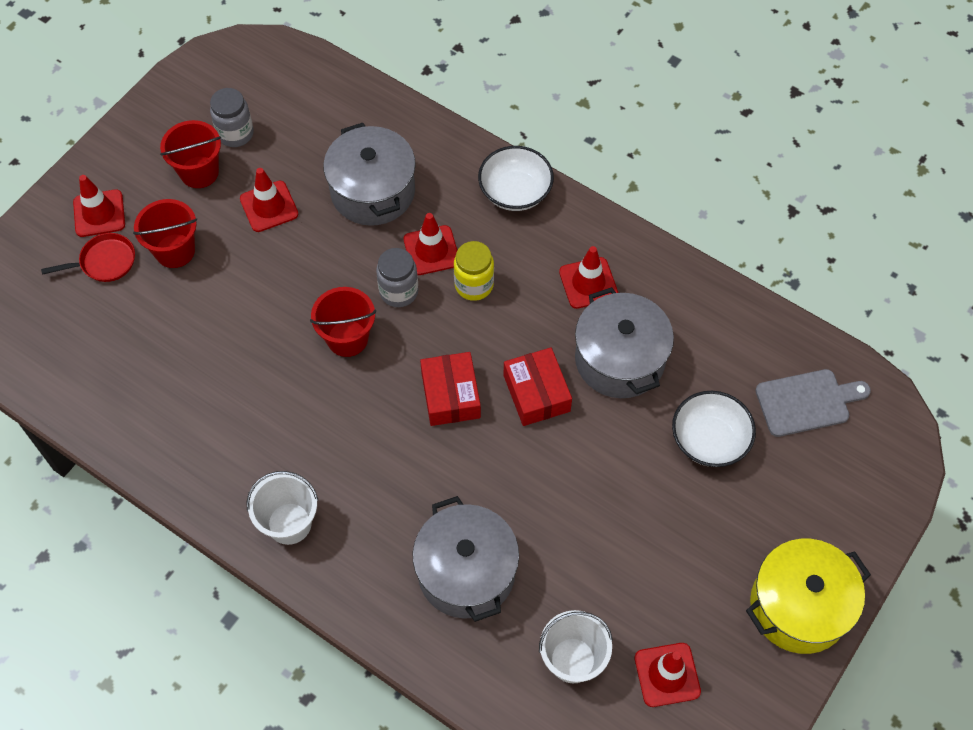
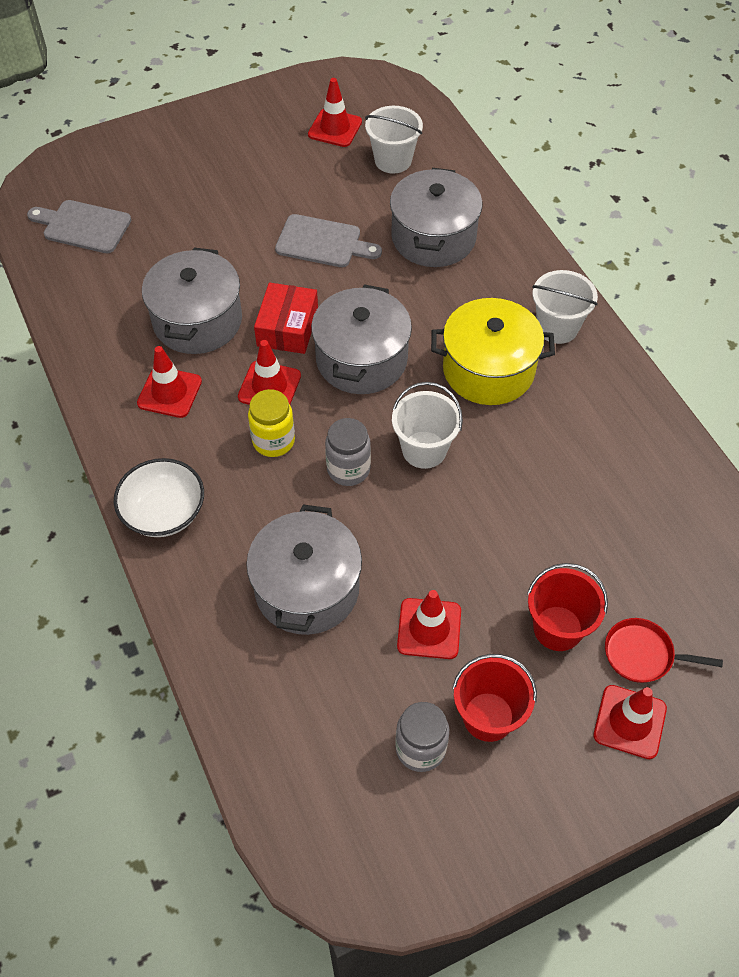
camera: 150 degrees left, 5 degrees down
(347, 338) = (424, 450): red bucket -> white bucket
(431, 250) = (290, 494): red traffic cone -> red traffic cone (269, 386)
(450, 395) = (361, 359): red box -> grey pot
(570, 505) = (323, 242): none -> grey cutting board
(709, 440) = (180, 236): white bowl -> none
(799, 606) = (214, 124): yellow pot -> yellow pot (488, 369)

